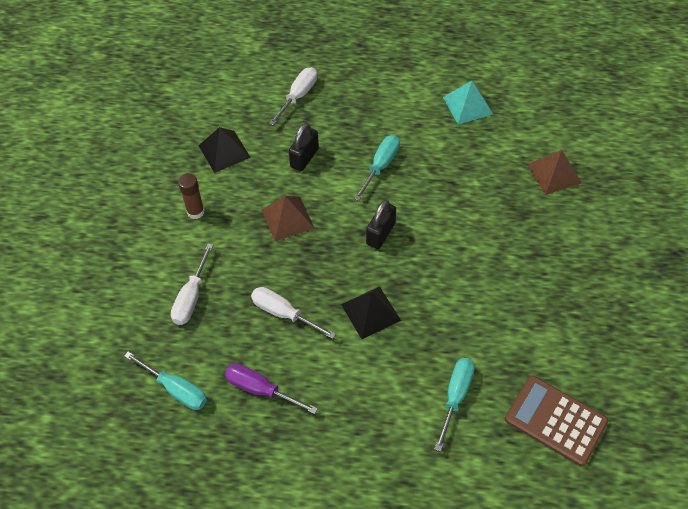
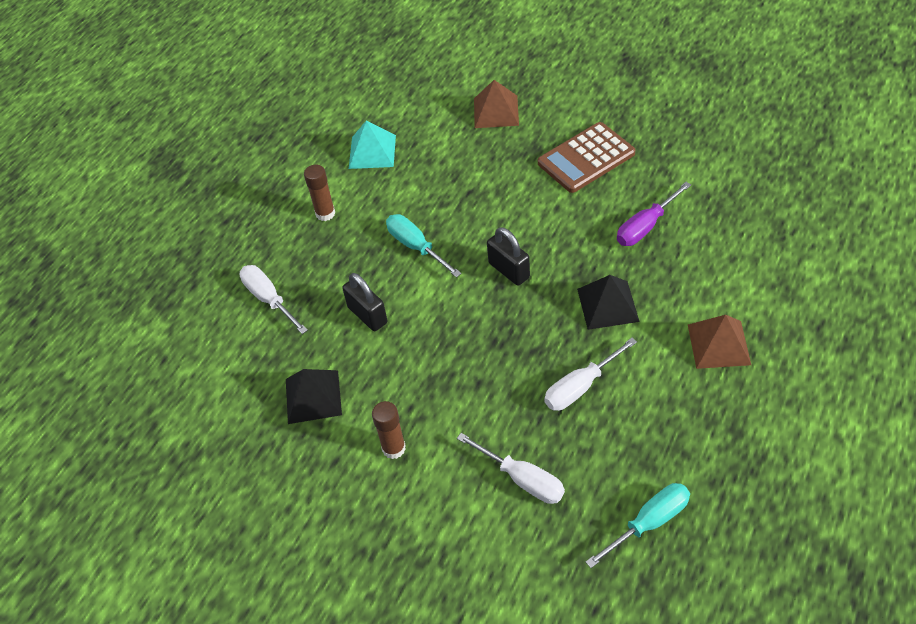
camera: 65 degrees left, 5 degrees down
(261, 389) = (675, 432): purple screwdriver -> purple screwdriver (646, 226)
(287, 218) = (448, 352): brown pyramid -> brown pyramid (718, 344)
(391, 99) = (325, 213): none -> brown glue stick
(455, 397) = (732, 260): turquoise screwdriver -> none
(555, 420) = (778, 193): brown calculator -> brown calculator (586, 158)

